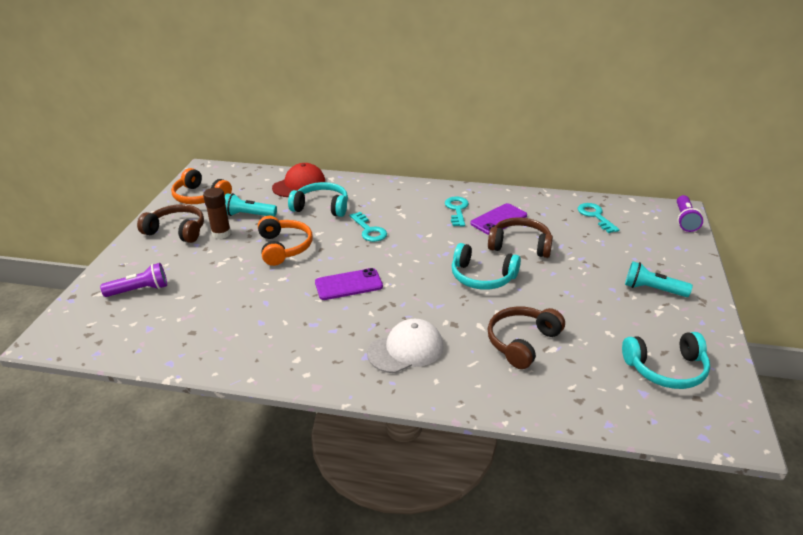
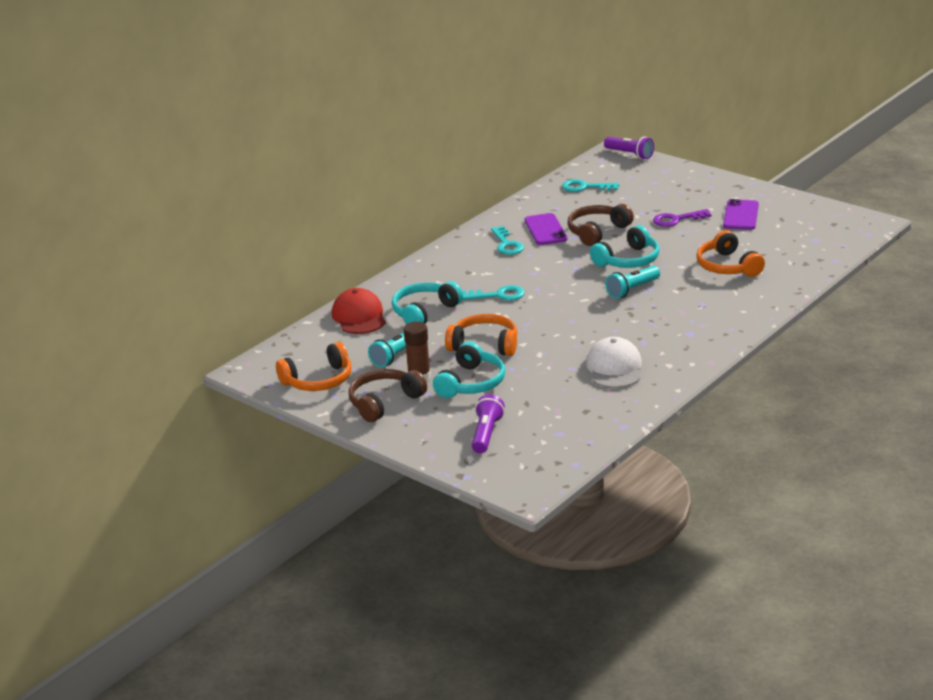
camera: 60 degrees left, 5 degrees down
(348, 284) = (581, 322): purple phone -> purple phone (740, 215)
(406, 349) = (696, 315): white cap -> white cap (614, 368)
(457, 210) = (507, 244): turquoise key -> turquoise key turned 135 degrees counterclockwise
(522, 342) = (727, 266): brown headphones -> orange headphones
(587, 282) = (676, 220): none -> purple key
(653, 289) = (709, 198): turquoise flashlight -> turquoise flashlight (632, 290)
(666, 369) = (799, 224): turquoise headphones -> turquoise headphones (471, 383)

